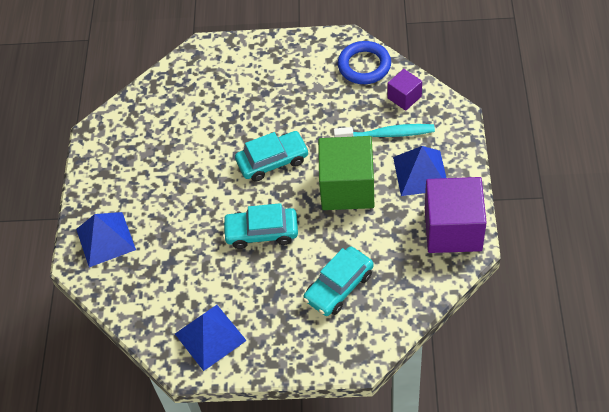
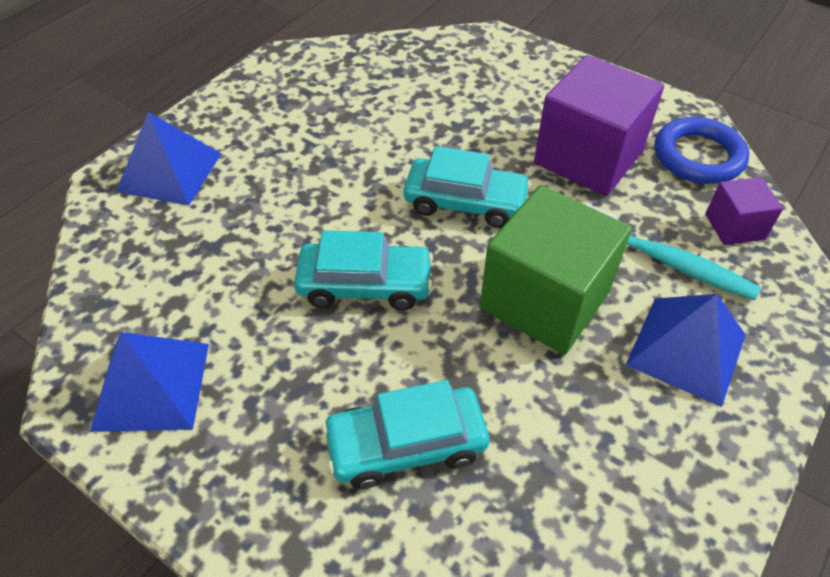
camera: 30 degrees right, 5 degrees down
(261, 232) = (365, 284): turquoise car -> turquoise car turned 150 degrees clockwise
(453, 229) = (683, 482): purple cube -> purple cube (588, 157)

